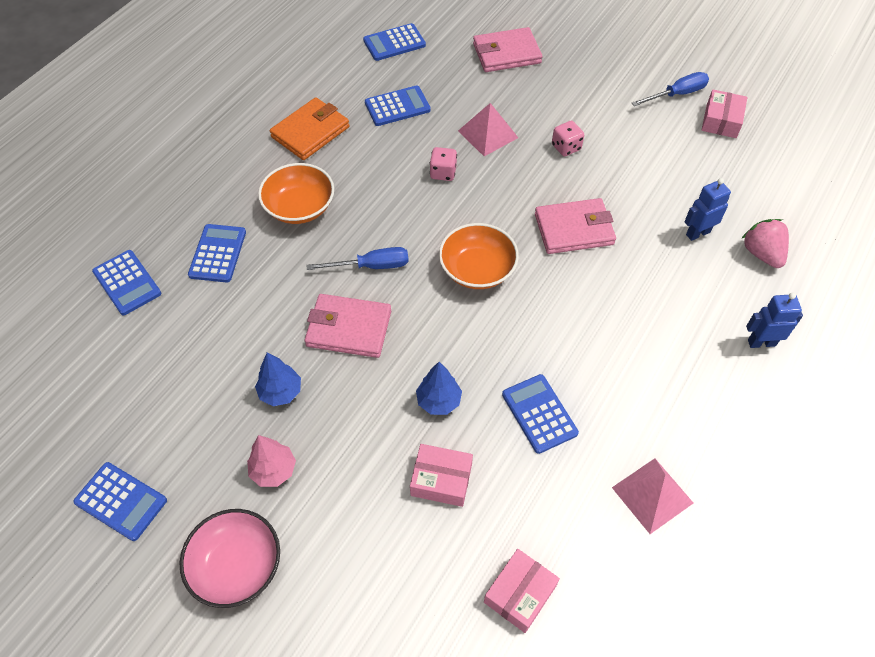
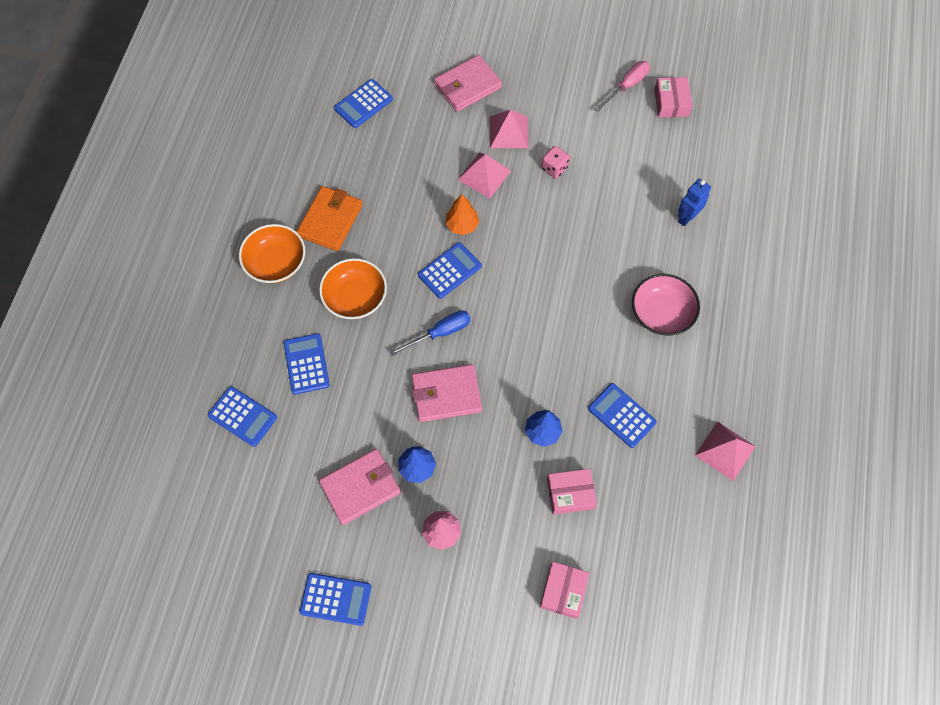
camera: 20 degrees left, 10 degrees up
(236, 566) = (448, 614): pink bowl -> pink bowl (661, 313)
(397, 106) = (395, 171): blue calculator -> blue calculator (450, 270)
(443, 173) = (462, 225): pink dice -> orange tree
(477, 269) = (526, 307): orange bowl -> orange bowl (276, 263)
(520, 594) = (659, 558): pink box -> pink box (563, 591)
(531, 103) = (508, 132): none -> pink pyramid
(574, 229) = (589, 245): pink wallet -> pink wallet (360, 487)
(677, 94) = (626, 86): blue screwdriver -> pink screwdriver
(761, 342) = (763, 299): blue robot -> none
(762, 253) = (741, 220): pink strawberry -> none

